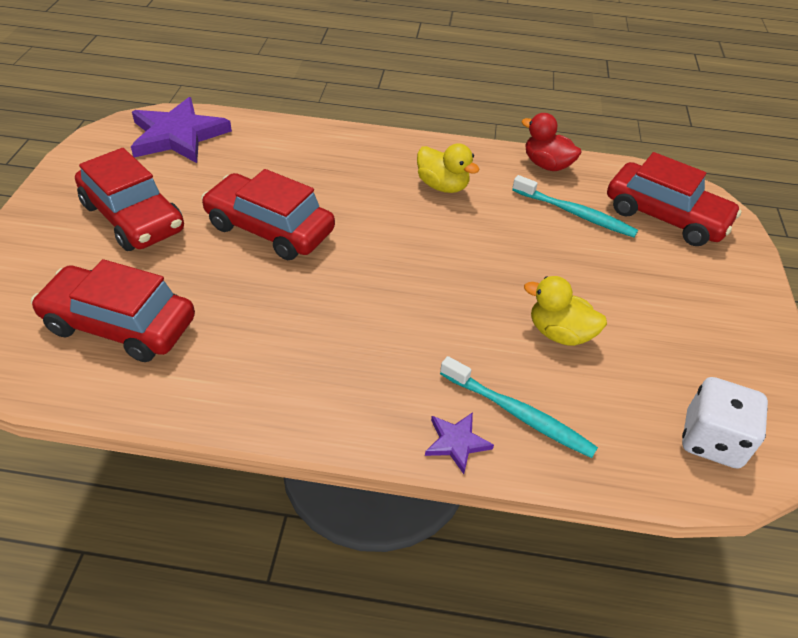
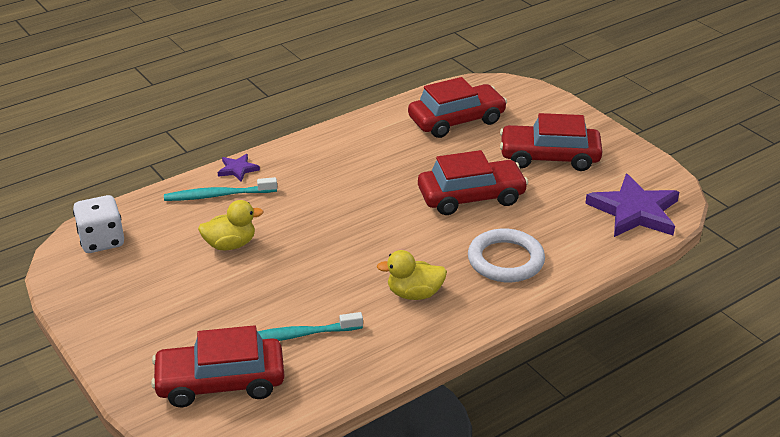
camera: 140 degrees right, 10 degrees down
(336, 165) = (505, 260): none -> white ring
(546, 165) = (361, 370): red duck -> none

